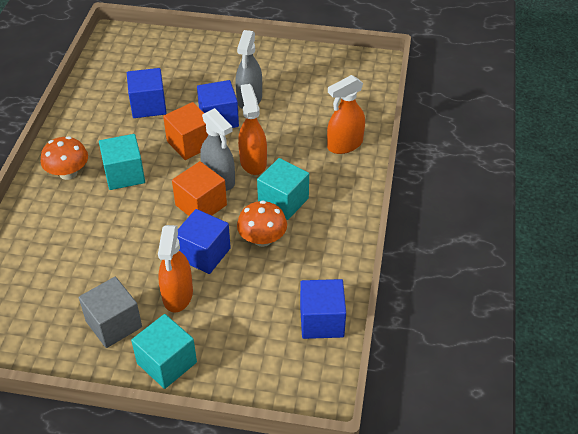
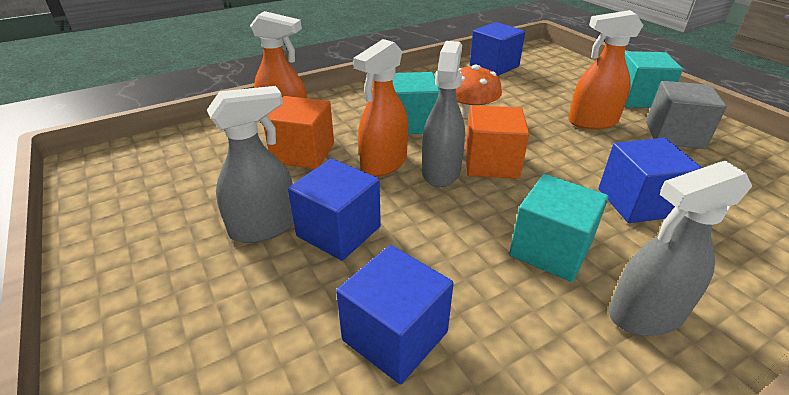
camera: 130 degrees left, 10 degrees down
(68, 173) = (645, 314): orange mushroom -> grey spray bottle
(177, 295) = (592, 122): orange spray bottle -> orange spray bottle turned 150 degrees counterclockwise
(190, 143) = (417, 227): orange cube -> orange cube (303, 153)
(204, 254) = (536, 131): blue cube -> blue cube (637, 202)

